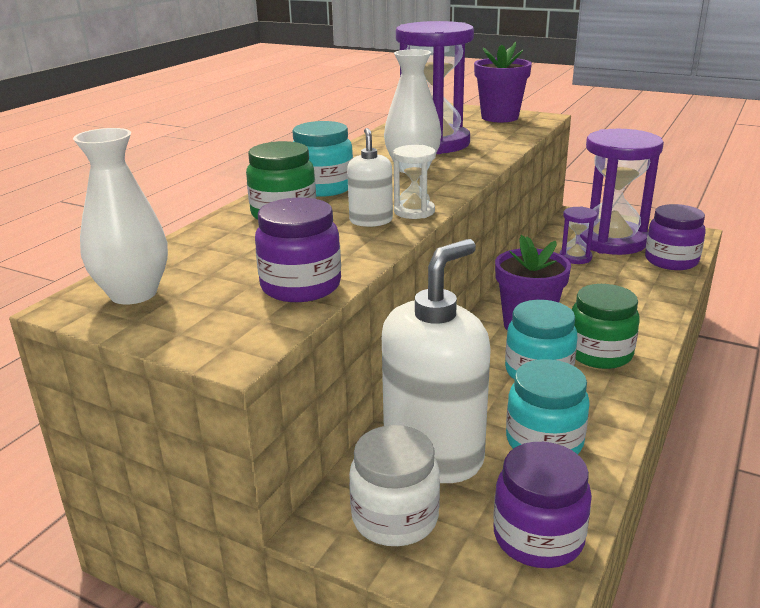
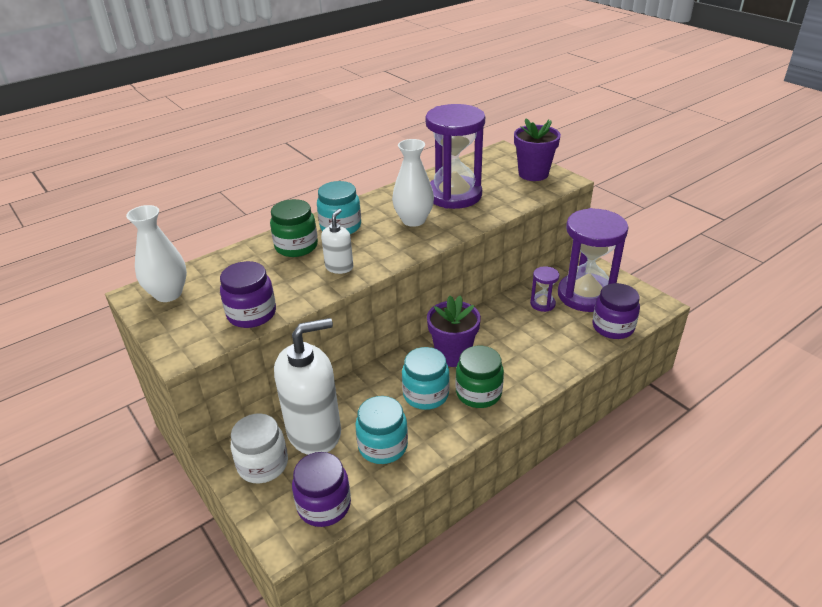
camera: 25 degrees right, 10 degrees up
(414, 211) = (373, 265): white hourglass -> none

